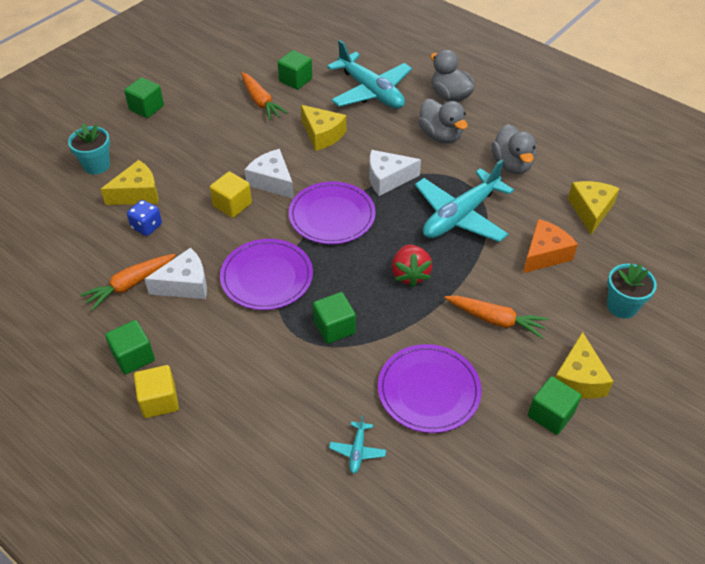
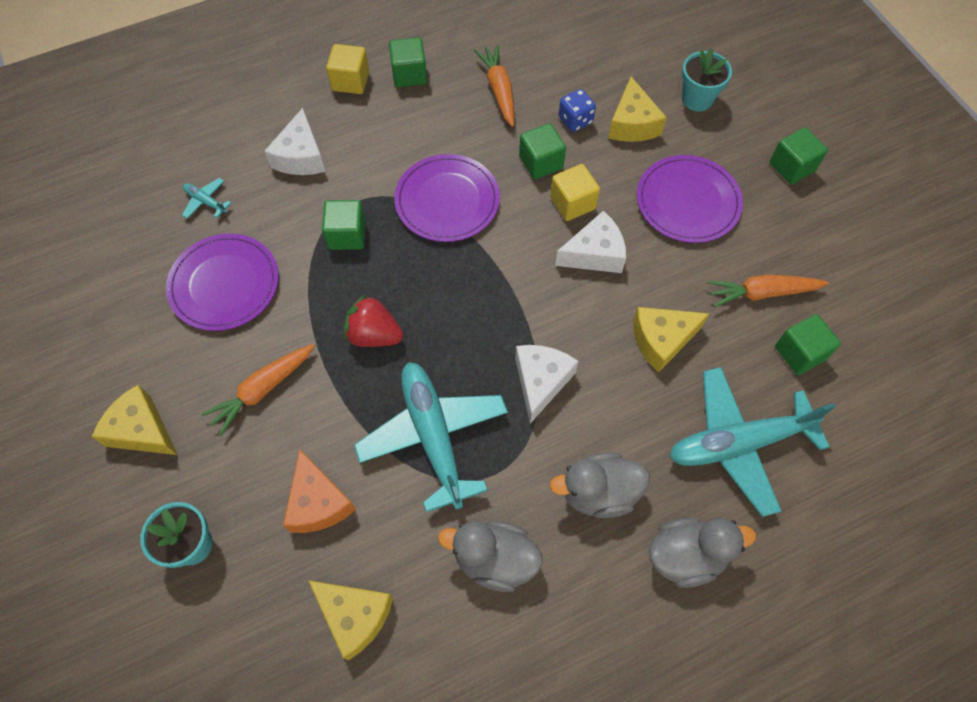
camera: 115 degrees right, 15 degrees up
(185, 284) = (475, 131): white cheese -> white cheese (301, 157)
(332, 215) = (506, 294): purple plate -> purple plate (688, 201)
(550, 414) = (125, 378): green cube -> green cube (541, 162)

